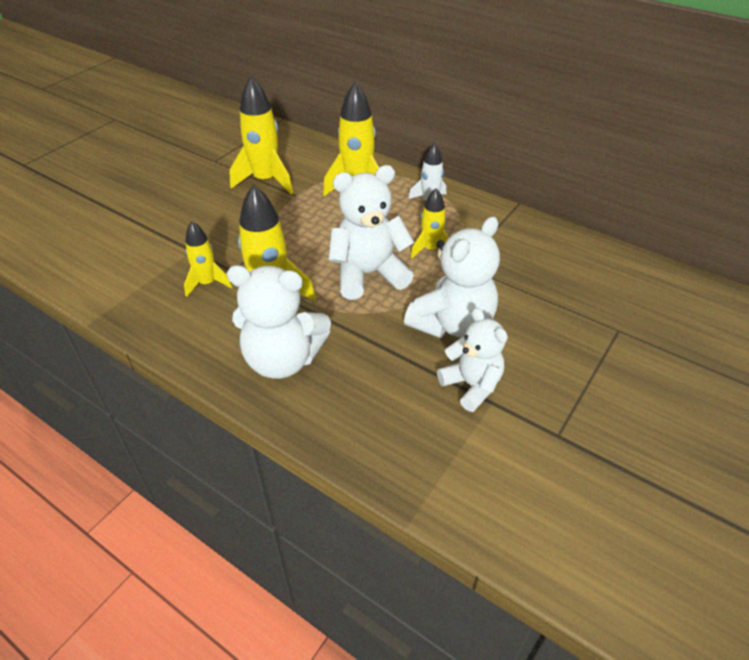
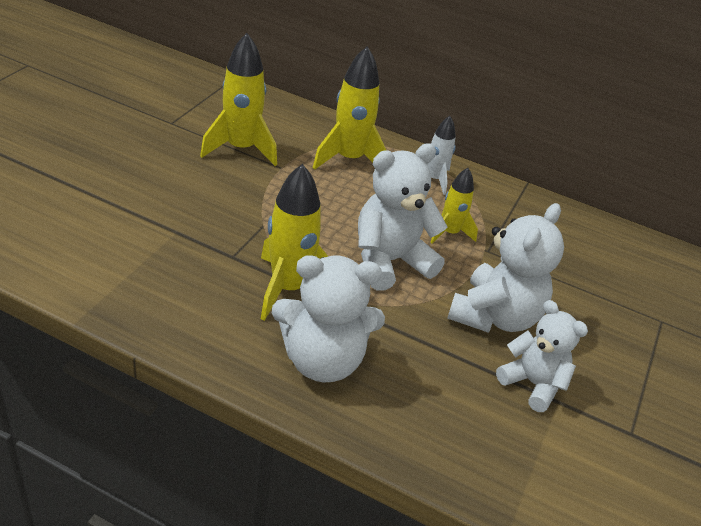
camera: 15 degrees left, 5 degrees down
(207, 283) = (208, 272): yellow rocket -> none

